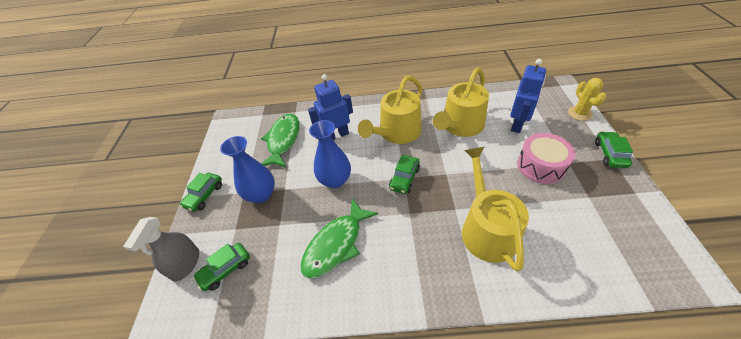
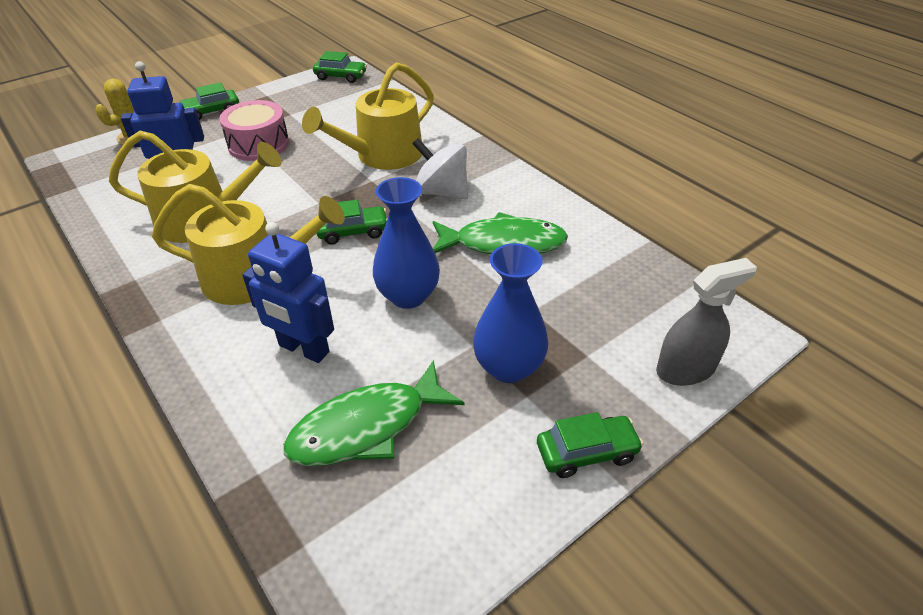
camera: 130 degrees left, 5 degrees down
(225, 269) = (639, 319): green car -> green car (341, 76)
(414, 241) = (442, 192): none -> white spinning top

